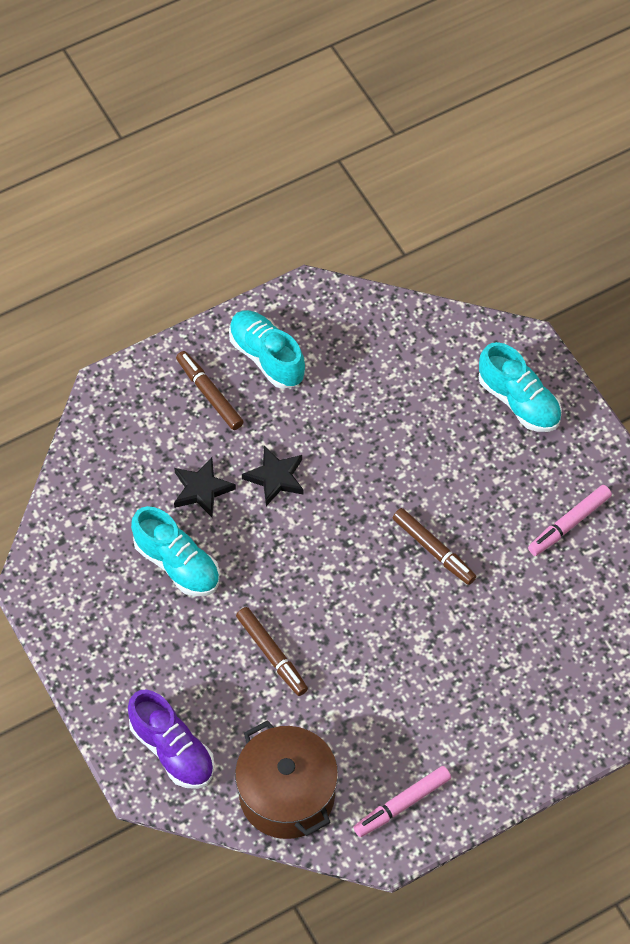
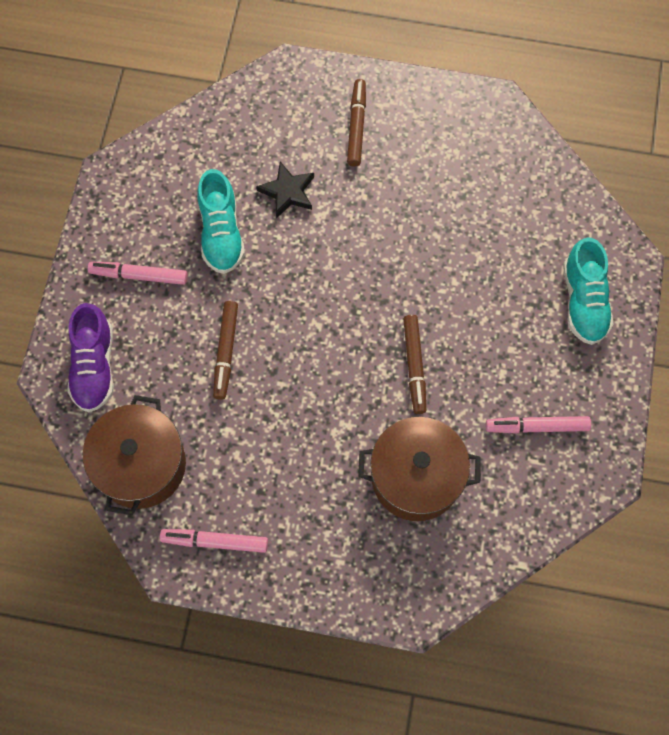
camera: 40 degrees right, 10 degrees up
(139, 650) = (139, 276): none -> pink marker
(267, 357) = (422, 129): turquoise shoe -> none
(275, 477) = (348, 223): black star -> none
(512, 633) = (416, 477): none -> brown pot

